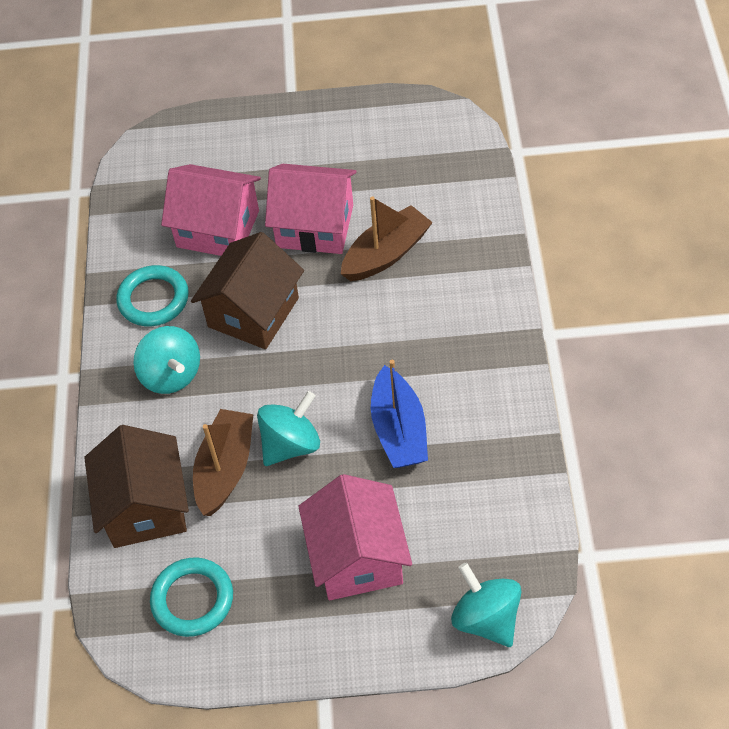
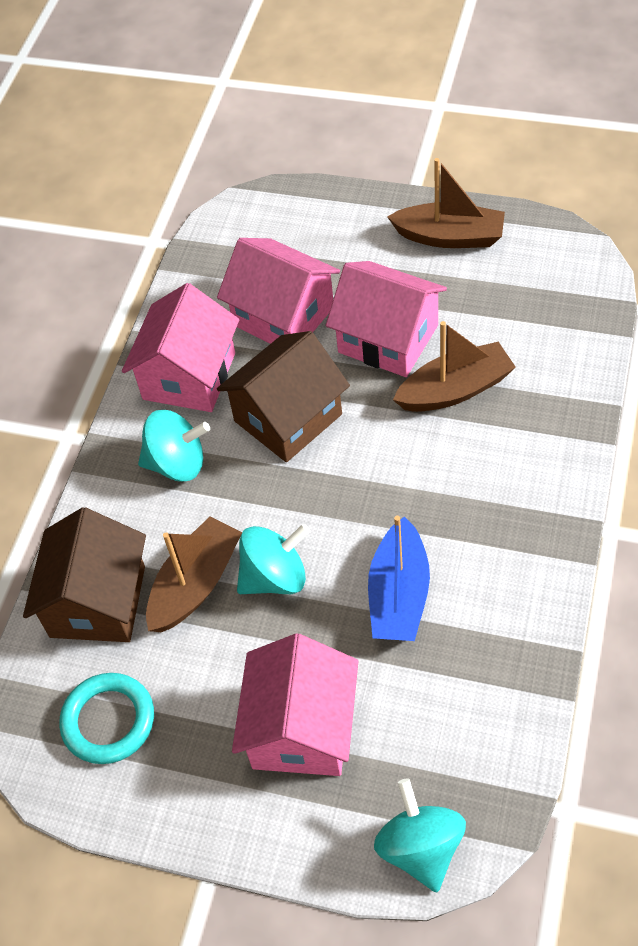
camera: 20 degrees right, 0 degrees up
(153, 299) = (189, 376): turquoise ring -> pink house
(171, 375) = (177, 463): turquoise spinning top -> turquoise spinning top turned 75 degrees counterclockwise
(337, 129) = (450, 237): none -> brown boat

